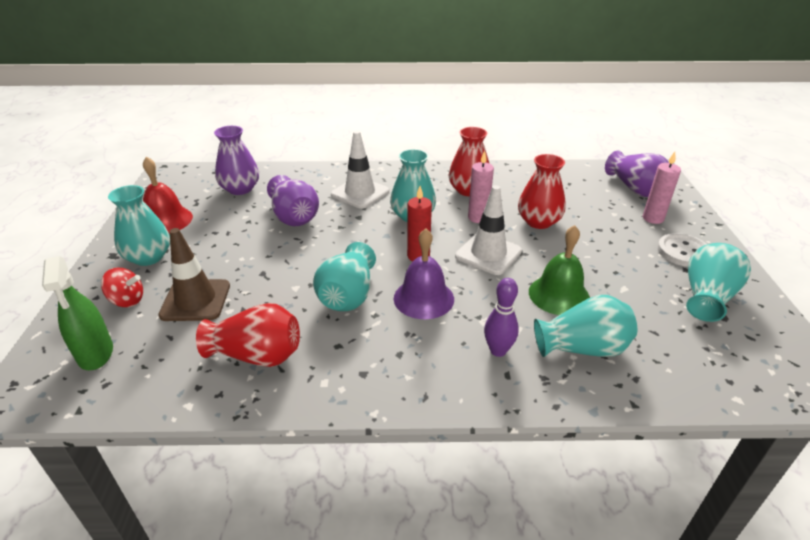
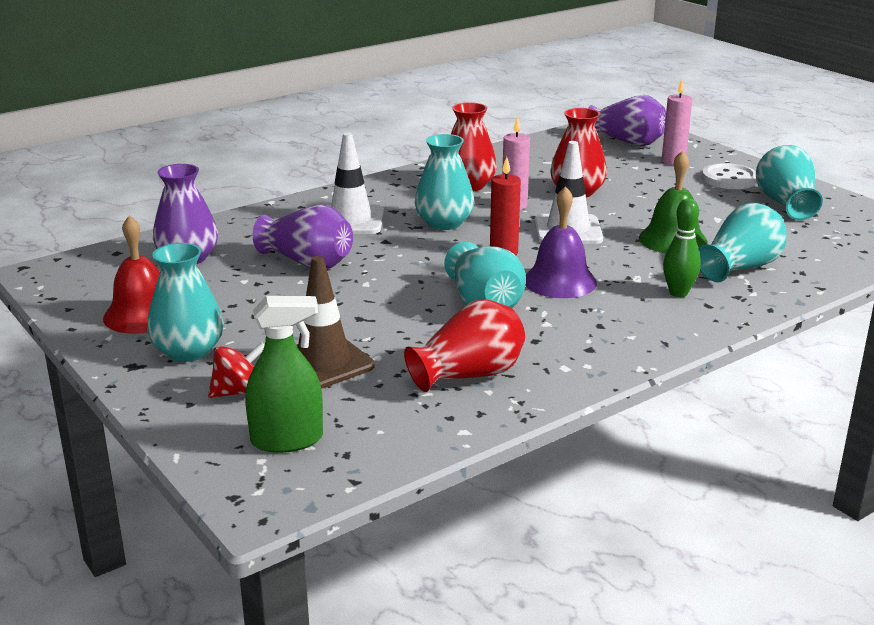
camera: 35 degrees left, 10 degrees down
(95, 353) = (287, 440): green spray bottle -> green spray bottle turned 45 degrees counterclockwise
(498, 350) = (678, 293): purple bowling pin -> green bowling pin

